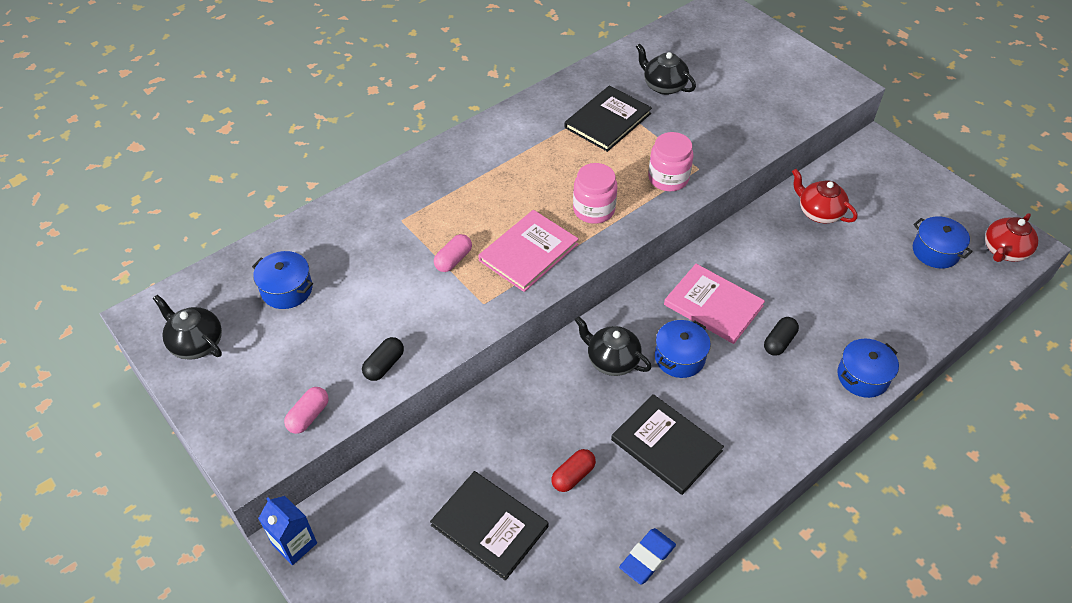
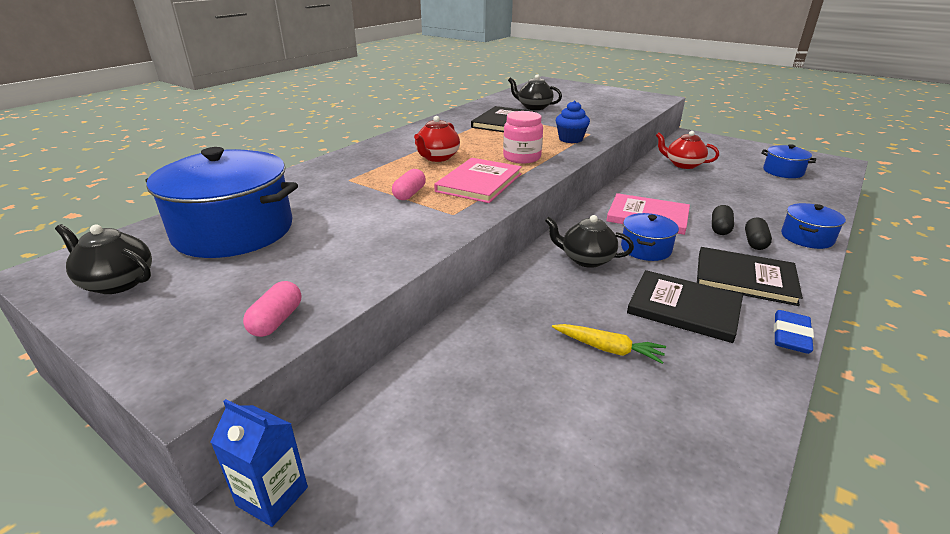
camera: 15 degrees left, 20 degrees down
(287, 289) = (234, 231): blue pot -> blue pot, size x1.99
(384, 365) = (363, 267): black capsule -> black capsule (755, 242)
(489, 526) = (540, 415): black book -> black book (745, 278)
(573, 476) = (608, 349): red capsule -> yellow carrot
(647, 558) = (746, 407): blue eraser -> blue eraser (790, 336)
(668, 178) = (570, 139): pink jar -> blue cupcake
(1004, 251) = (827, 166): red teapot -> red teapot (437, 157)

